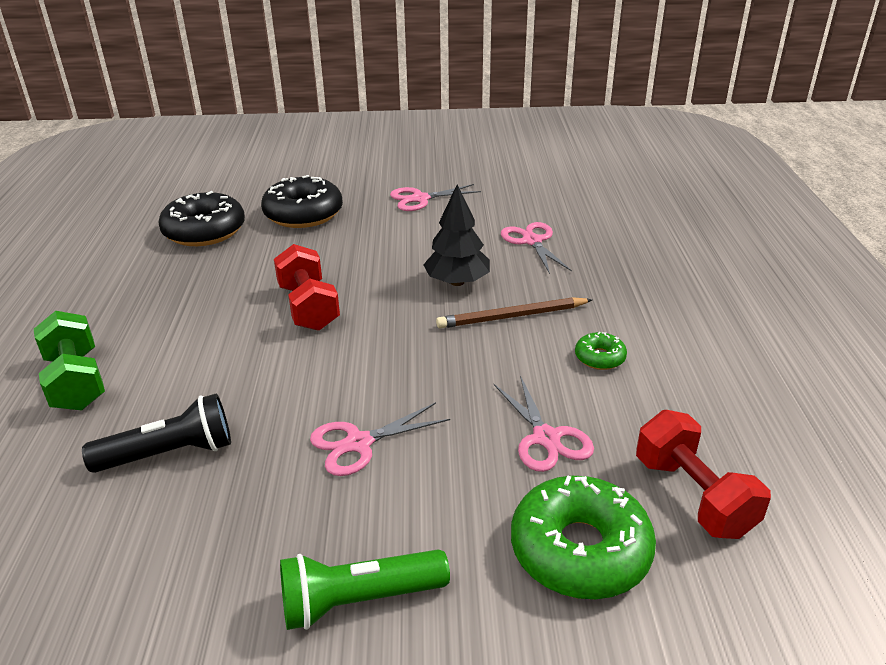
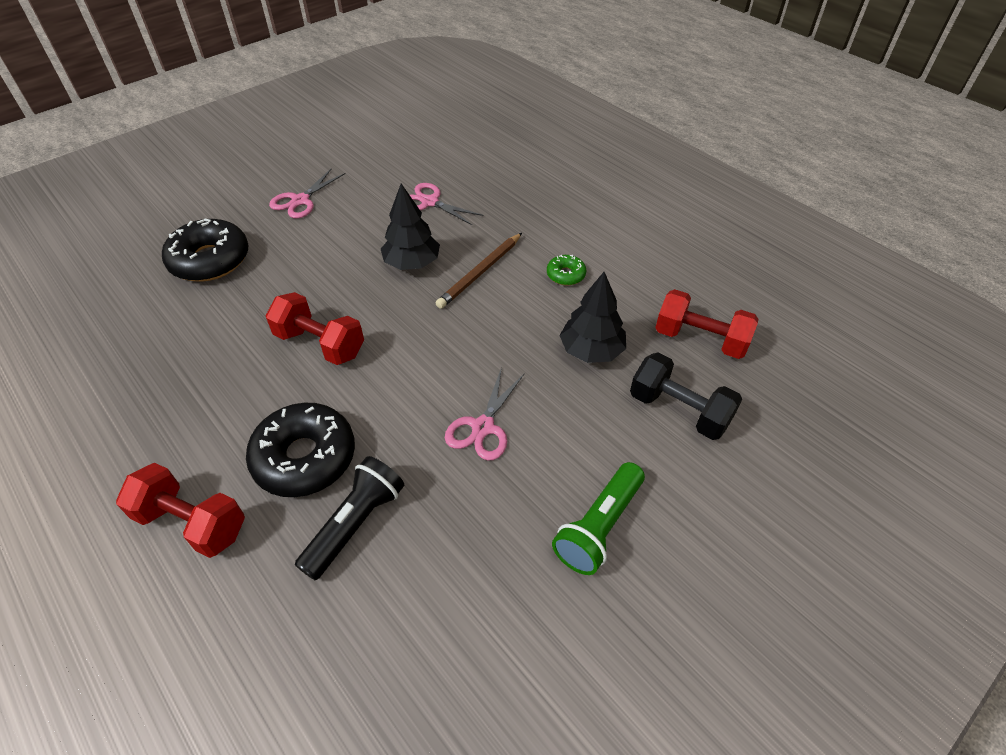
camera: 40 degrees left, 15 degrees up
(76, 381) = (192, 522): green dumbbell -> red dumbbell
(204, 231) = (130, 321): black donut -> black donut (305, 458)
(546, 438) = (591, 350): pink scissors -> black tree
(580, 550) = (679, 410): green donut -> black dumbbell

